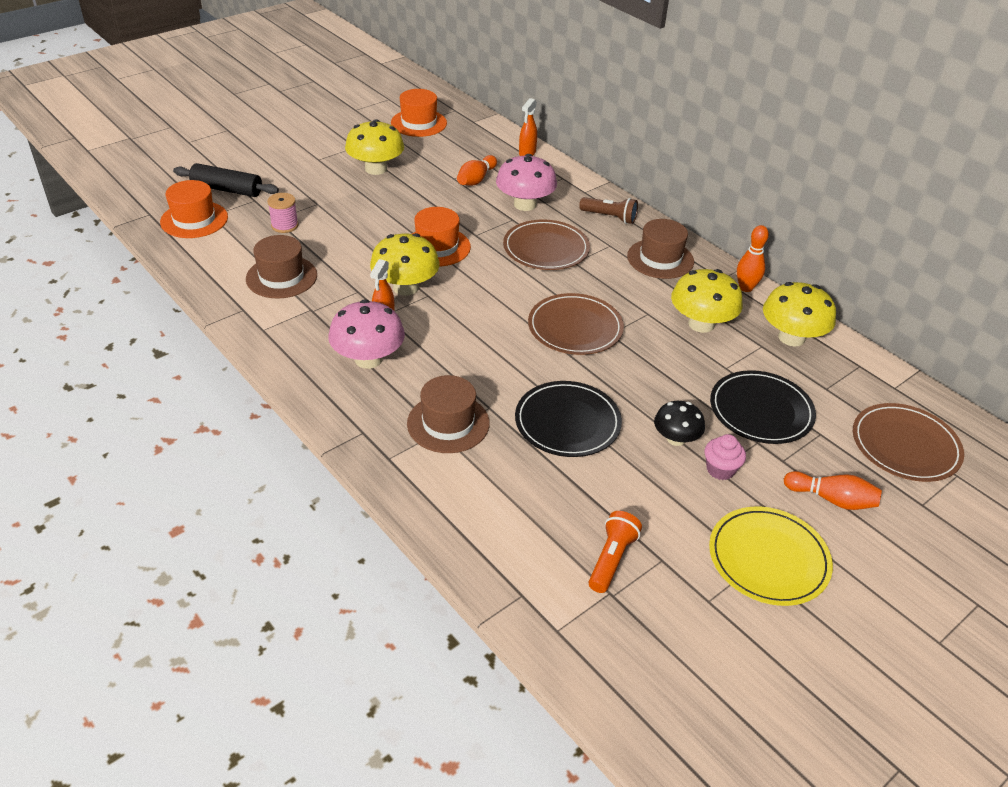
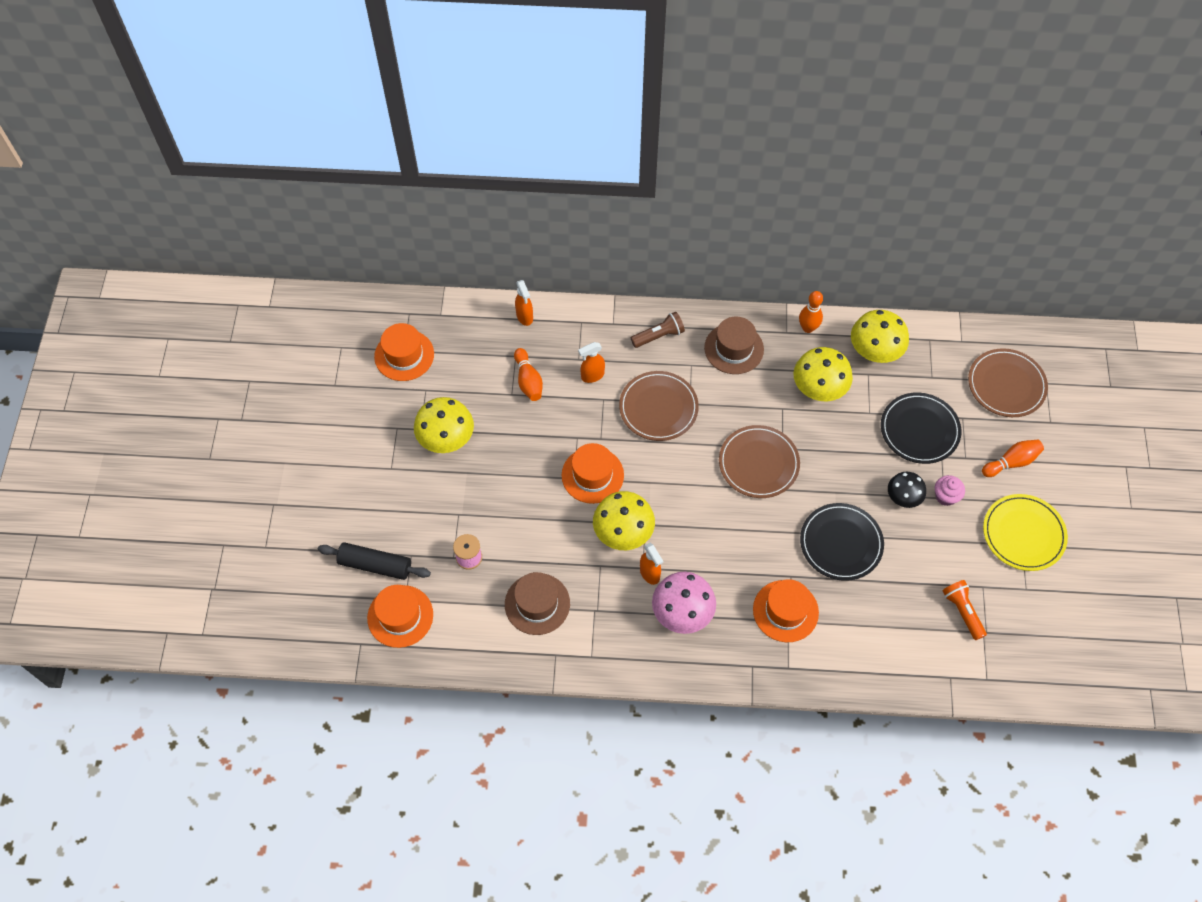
camera: 45 degrees left, 20 degrees up
(227, 189) = (375, 565): black rolling pin -> black rolling pin turned 45 degrees clockwise
(448, 423) = (785, 611): brown hat -> orange hat
(525, 204) = (592, 376): pink mushroom -> orange spray bottle

